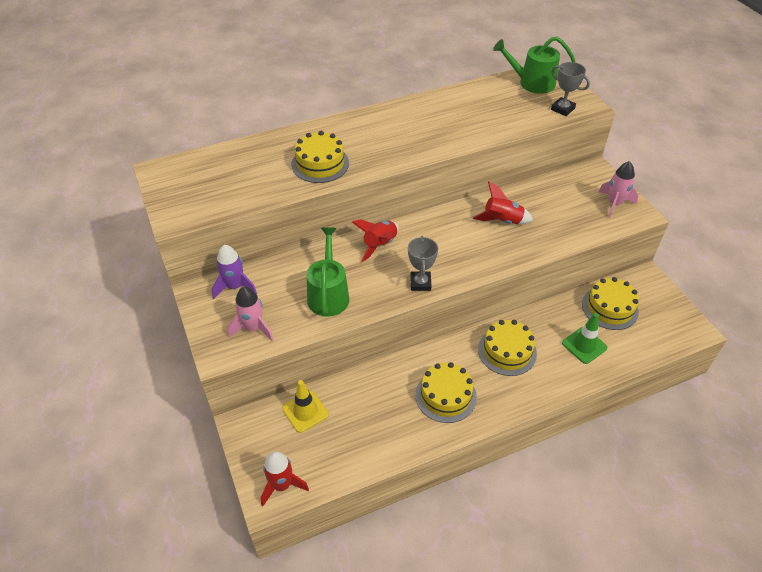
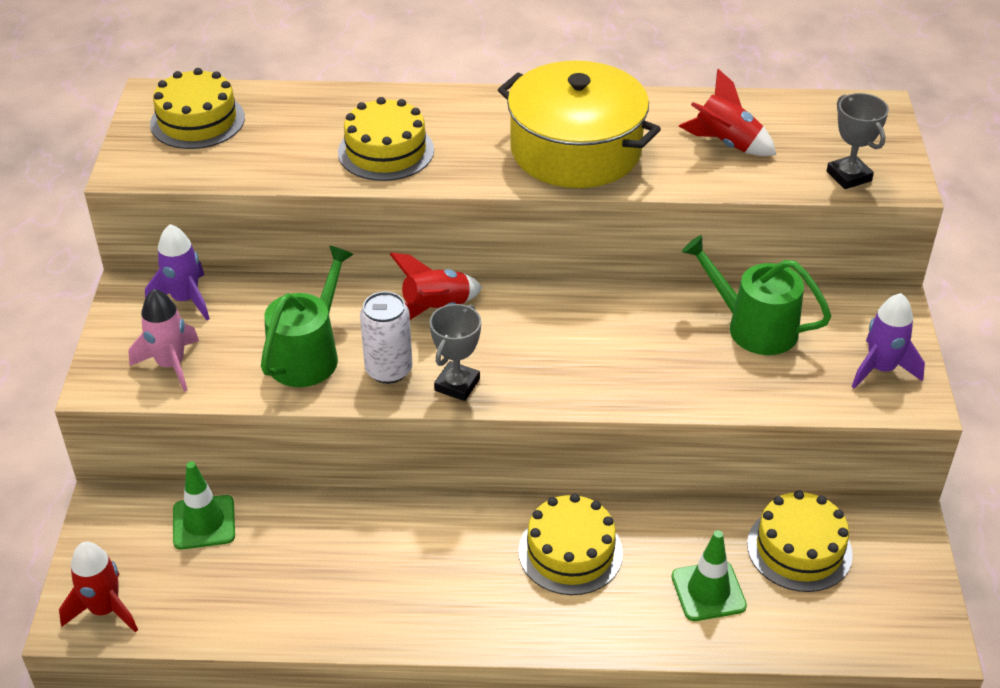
camera: 25 degrees right, 5 degrees down
(305, 411) = (204, 522): yellow traffic cone -> green traffic cone
(378, 288) = (388, 370): none -> white can
(421, 134) = (575, 150): none -> yellow pot
(445, 395) = (425, 580): yellow cake -> yellow cake (197, 121)
(502, 221) = (660, 335): red rocket -> red rocket (726, 144)
(532, 83) = (829, 120): green watering can -> green watering can (754, 327)
(614, 204) = (881, 369): pink rocket -> purple rocket

